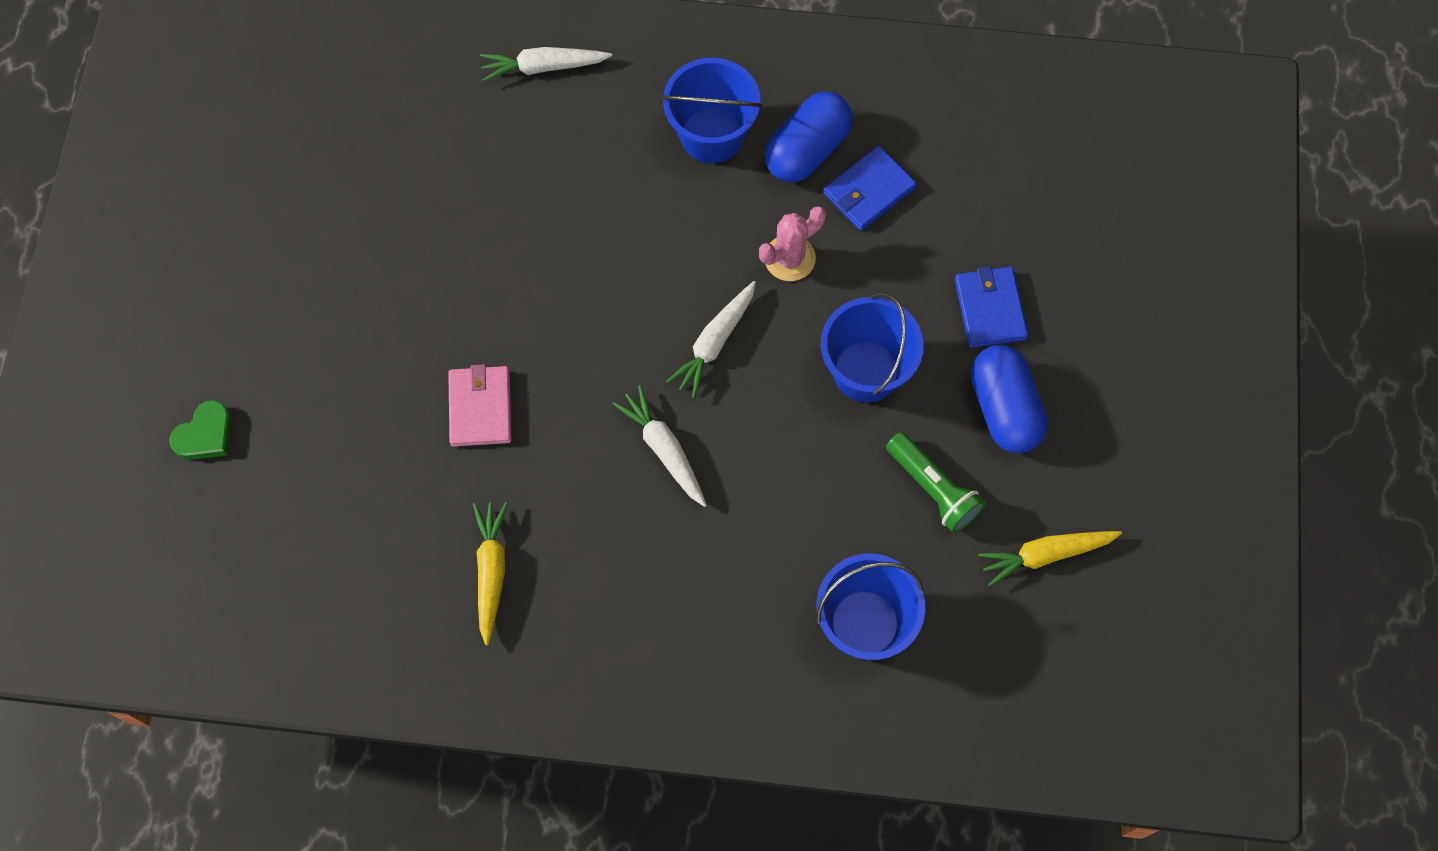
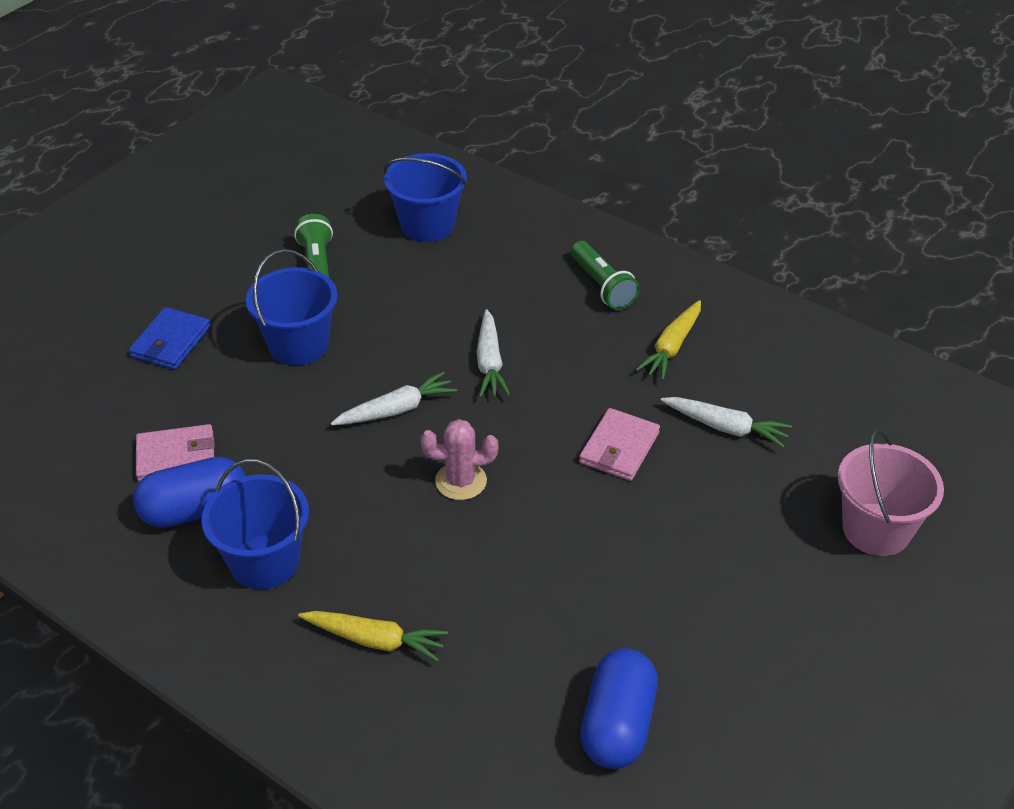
camera: 150 degrees left, 25 degrees down
(205, 435) = (876, 529): green heart -> pink bucket
(543, 67) = (372, 706): white carrot -> white carrot (725, 427)
(610, 628) = (602, 286): none -> green flashlight
(789, 258) = (286, 439): pink cactus -> pink cactus (461, 481)
(868, 190) = (176, 456): blue wallet -> pink wallet
(1004, 408) = (224, 286): blue capsule -> blue capsule (617, 725)
(1045, 555) = (279, 210): yellow carrot -> yellow carrot (375, 640)

